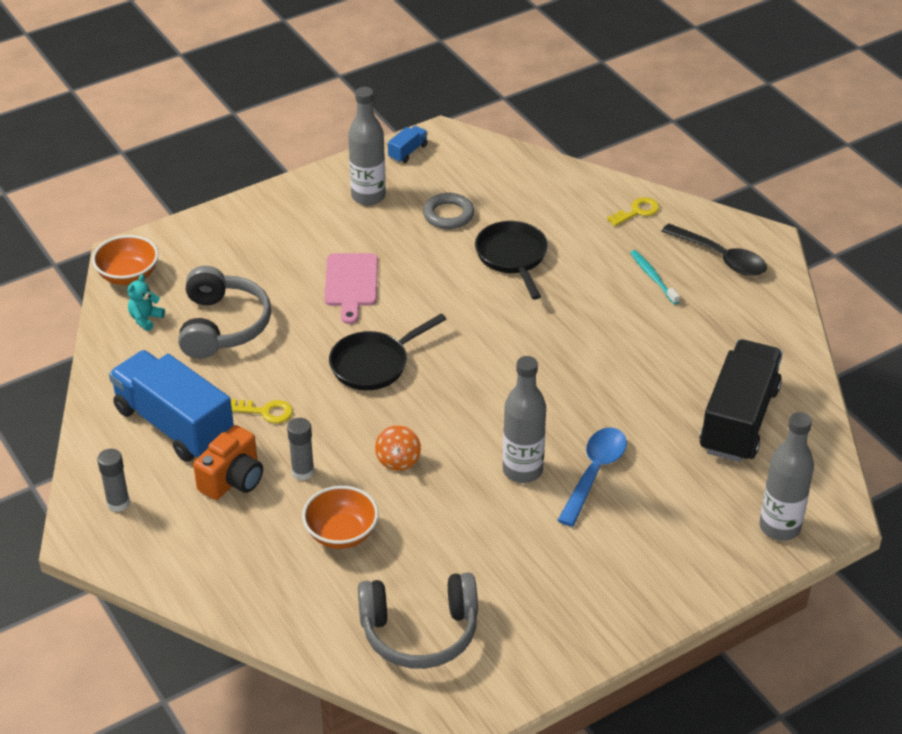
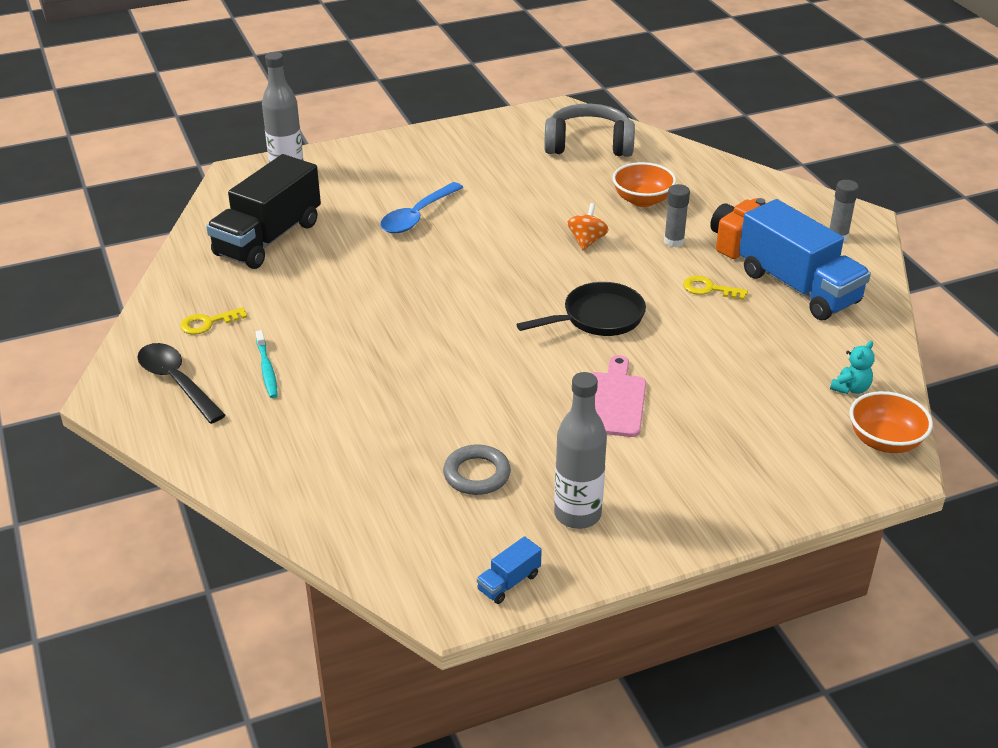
camera: 170 degrees left, 5 degrees down
(222, 326) = (761, 371): grey headphones -> none
(512, 257) = (415, 410): black pan -> none
(522, 470) = (478, 224): grey bottle -> none
(637, 211) = (236, 450): yellow key -> yellow key (208, 323)

